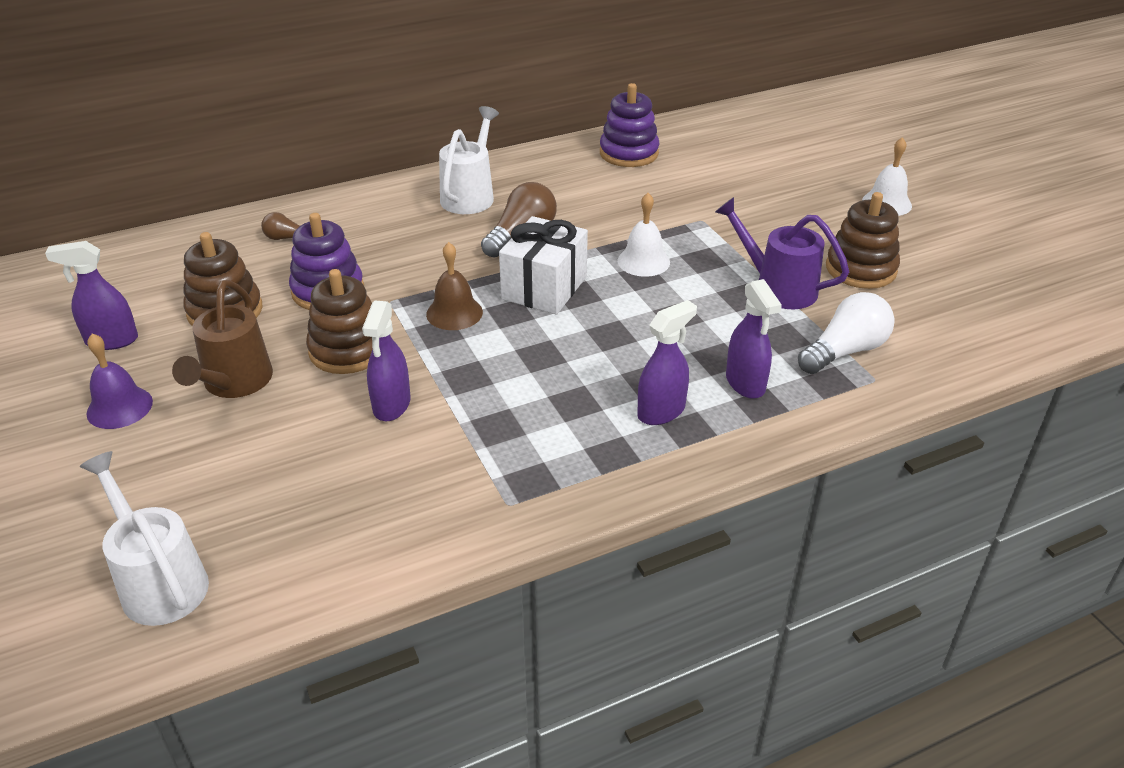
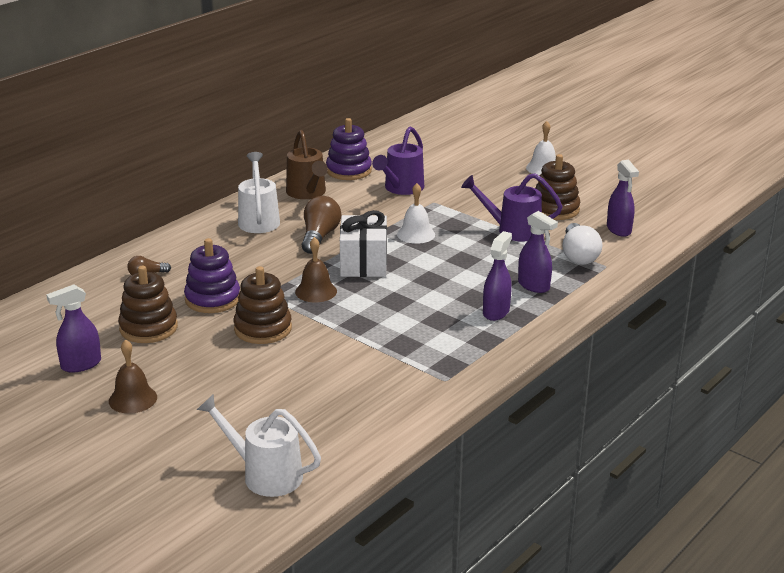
camera: 25 degrees left, 10 degrees down
(119, 407) = (133, 399): purple bell -> brown bell
(234, 384) = (202, 366): brown watering can -> brown watering can (308, 193)
(391, 405) = (323, 350): purple spray bottle -> purple spray bottle (619, 230)
(674, 192) = (401, 189): none -> purple watering can
(845, 351) = (578, 255): white light bulb -> white light bulb turned 150 degrees clockwise

